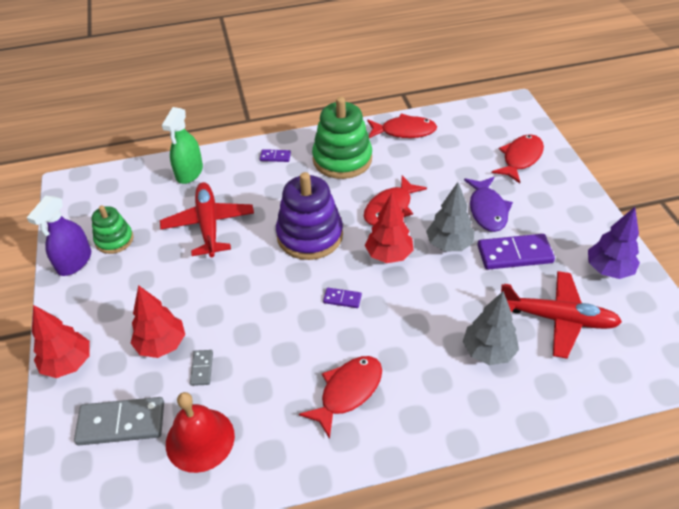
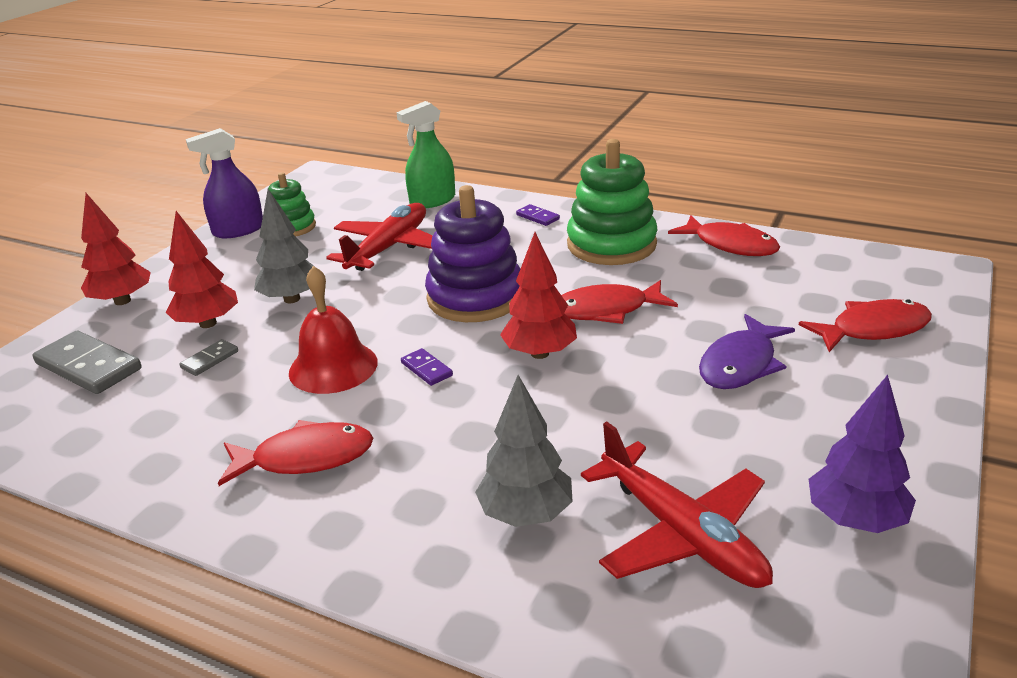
camera: 40 degrees right, 15 degrees down
(200, 439) = (121, 416): red bell -> red bell (333, 367)
(449, 244) = (633, 377): grey tree -> grey tree (292, 299)
(514, 254) = (716, 428): purple domino -> none

